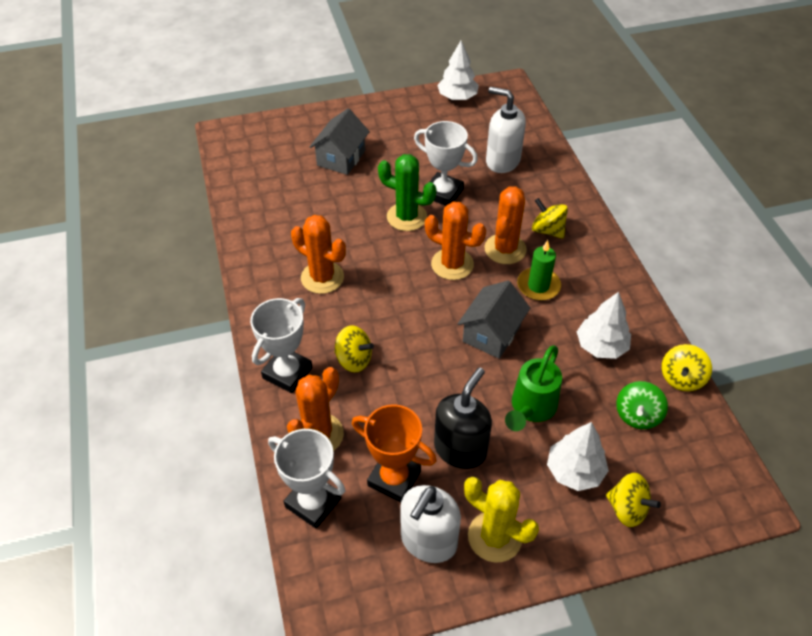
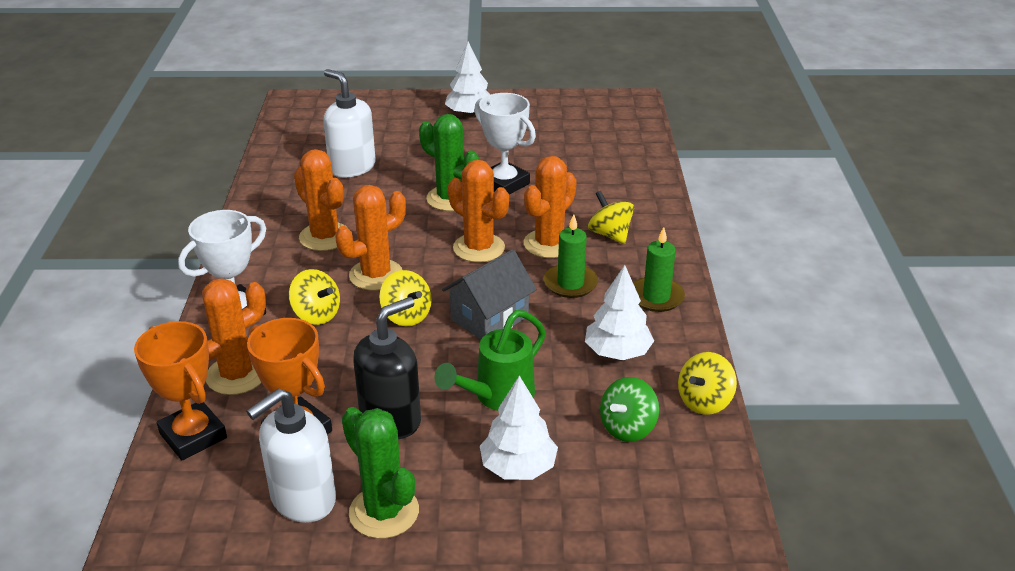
camera: 15 degrees right, 15 degrees down
(313, 502) = (193, 436): white trophy -> orange trophy
(341, 158) = (406, 138): grey house -> none
(383, 309) = (376, 275): none -> orange cactus
(457, 97) = (568, 104): white tree -> white tree (469, 114)
(494, 537) = (384, 512): yellow cactus -> green cactus
(502, 161) = (589, 165): white soap dispenser -> white soap dispenser (352, 167)
(607, 286) = (656, 297): none -> green candle
(627, 509) = (565, 518): yellow spinning top -> yellow spinning top (406, 316)

